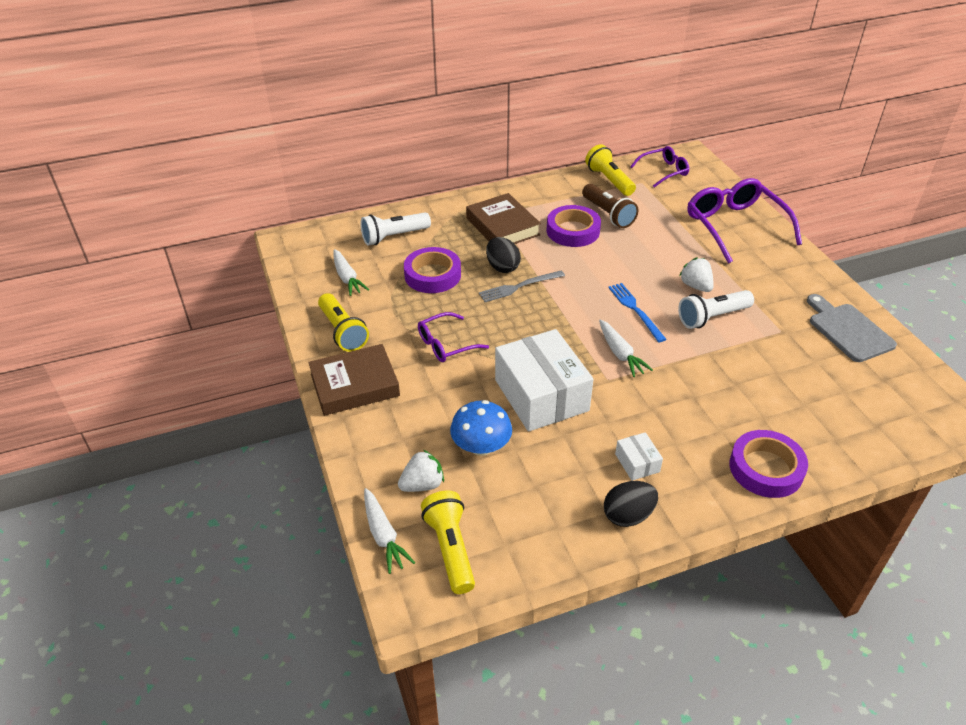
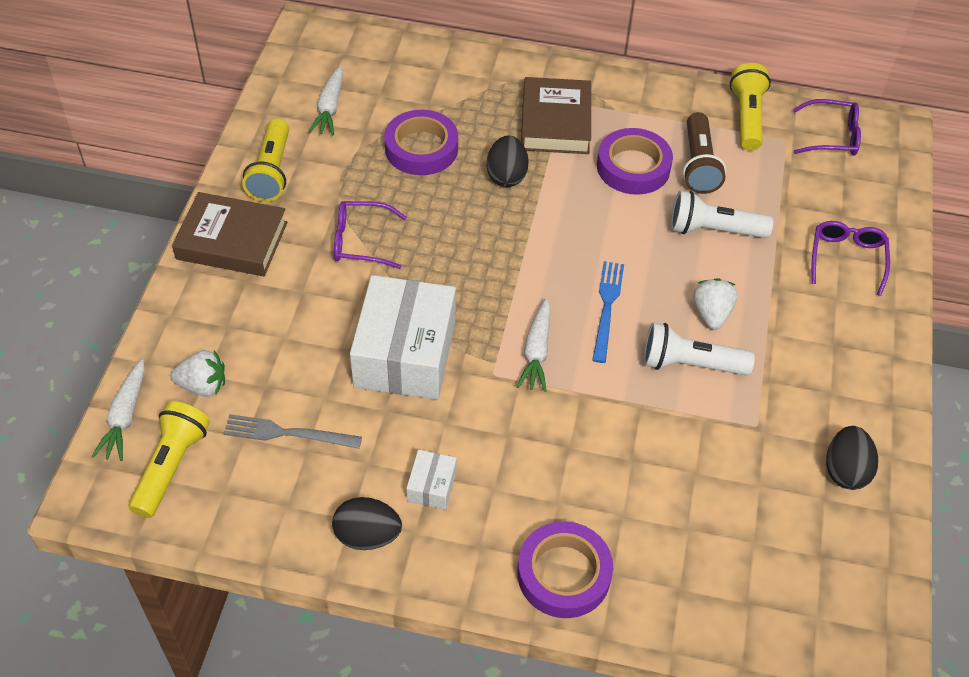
camera: 30 degrees right, 10 degrees up
(394, 237) = (422, 78): white flashlight -> white flashlight (713, 230)
(481, 446) = (293, 377): blue mushroom -> none
(519, 287) = (502, 210): grey fork -> grey fork (287, 433)
(735, 226) = (847, 258): purple glasses -> purple glasses, size x0.56
(848, 330) = (845, 470): grey cutting board -> black egg

